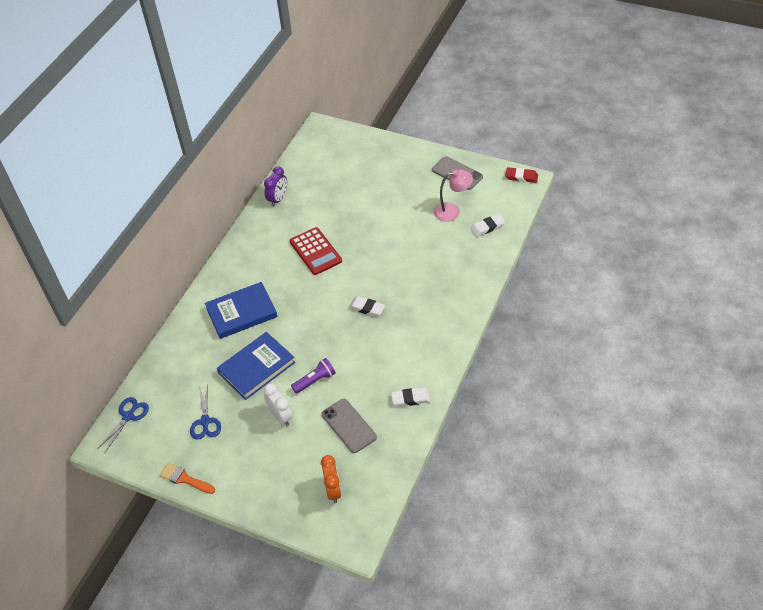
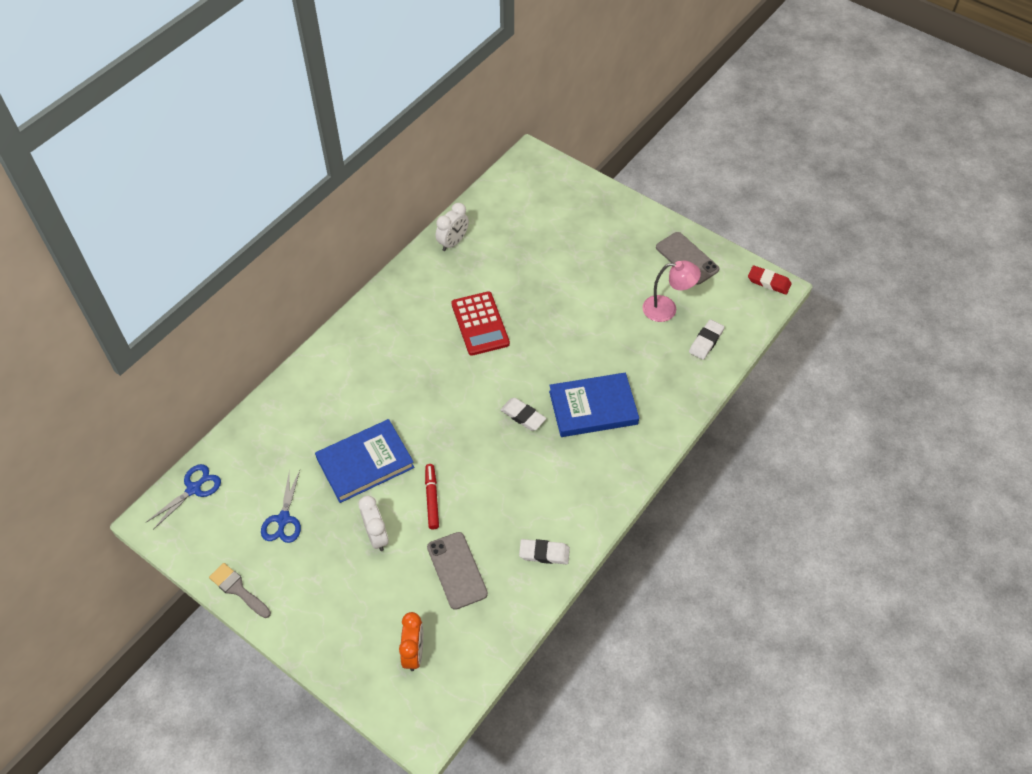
camera: 10 degrees right, 5 degrees up
(184, 479) = (238, 589): orange brush -> grey brush
(241, 313) = (367, 385): blue book -> blue book (593, 408)
(278, 199) = (453, 242): purple clock -> white clock
(315, 381) = (432, 499): purple flashlight -> red marker
(487, 227) = (706, 341): white eraser -> white eraser turned 45 degrees counterclockwise

